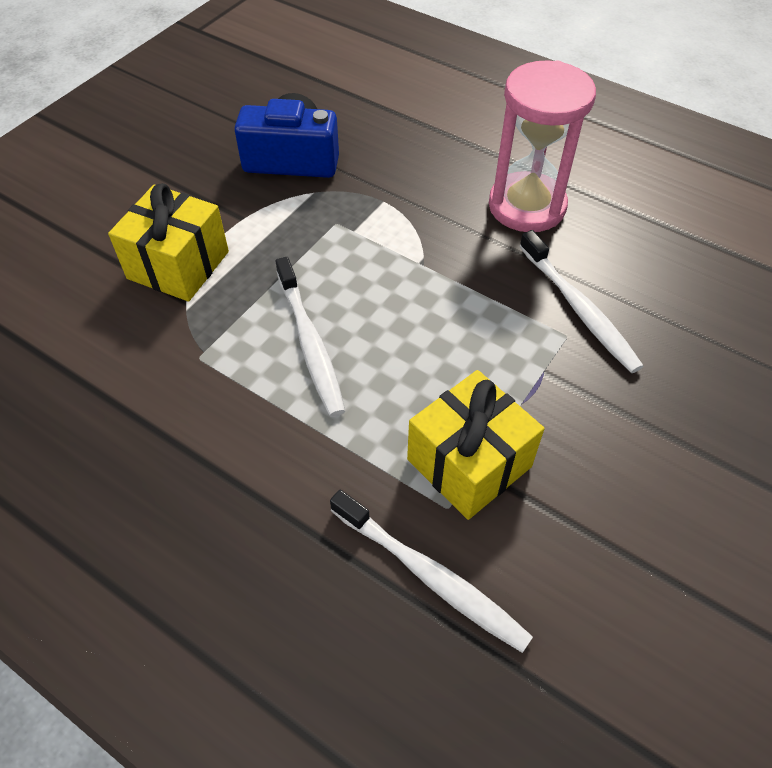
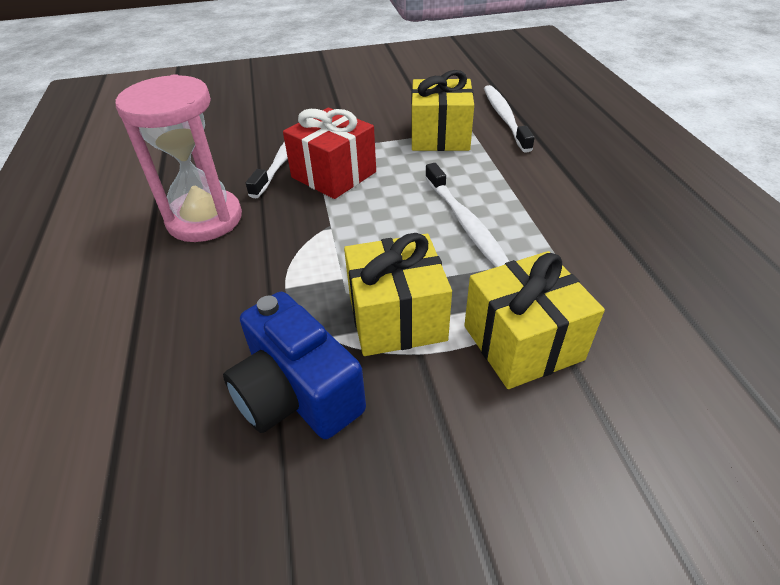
camera: 135 degrees left, 10 degrees down
(281, 229) = (397, 318): none -> yellow gift
(310, 343) = (465, 223): white toothbrush -> white toothbrush turned 135 degrees clockwise
(499, 318) = (333, 175): none -> red gift

